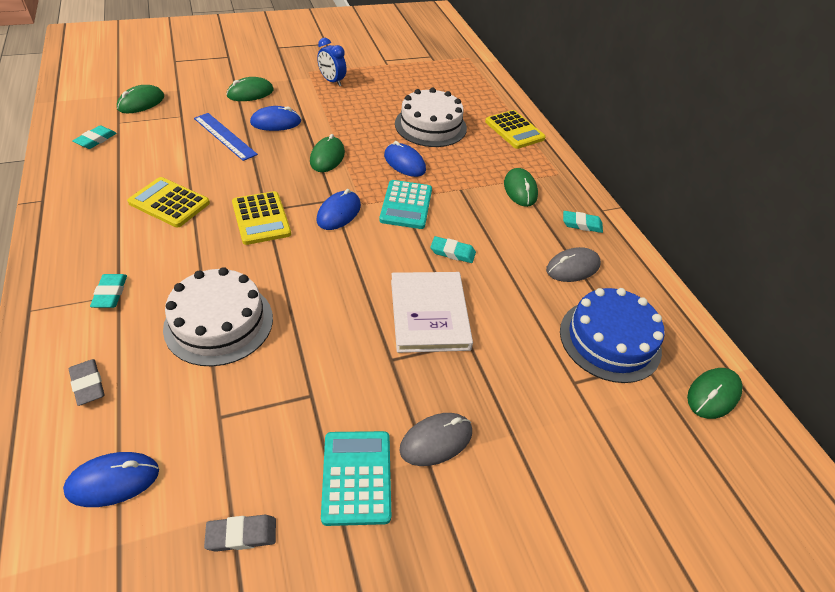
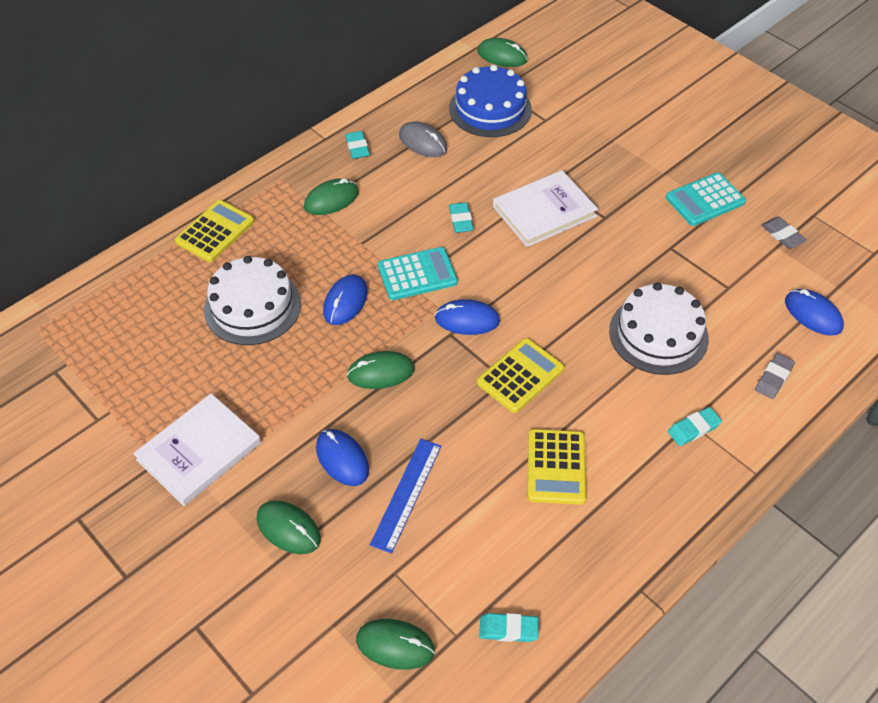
camera: 110 degrees left, 5 degrees up
(332, 81) = (199, 451): blue clock -> white book
(436, 440) = (648, 173): grey mouse -> none

